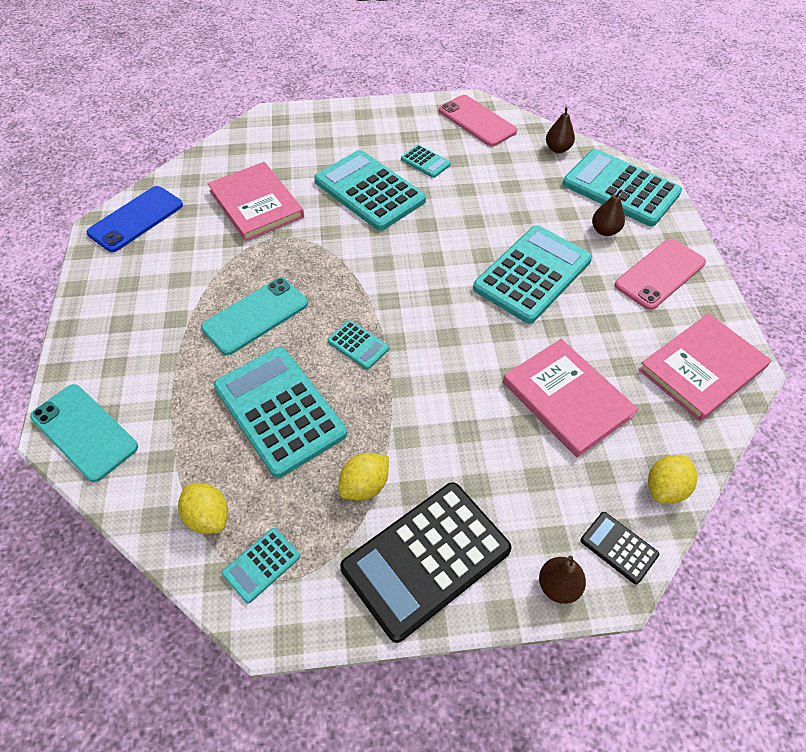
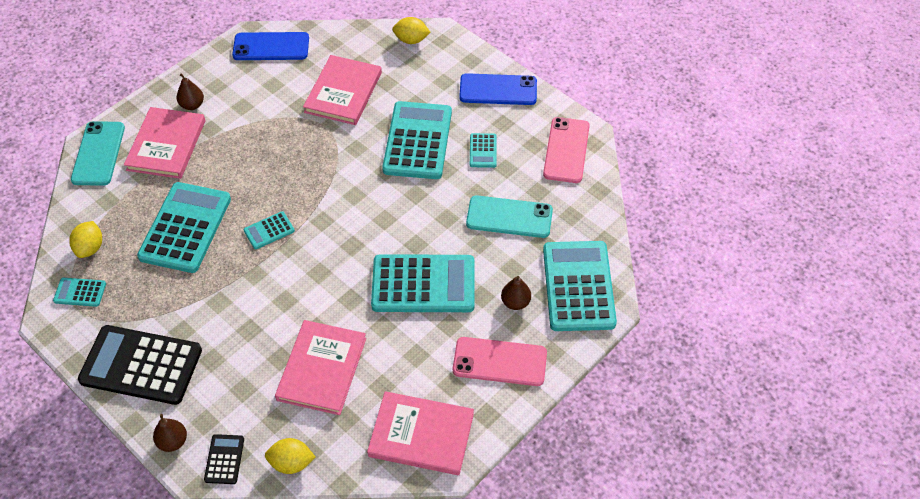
camera: 50 degrees right, 0 degrees up
(150, 365) = (166, 145): none -> pink book
(255, 316) = (246, 164): turquoise phone -> turquoise phone (509, 217)
(358, 345) = (269, 231): turquoise calculator -> turquoise calculator turned 60 degrees clockwise
(365, 486) = (166, 305): yellow lemon -> yellow lemon (411, 40)
(372, 120) = (498, 90): none -> blue phone
(557, 149) = (586, 220): brown pear -> brown pear (192, 105)

